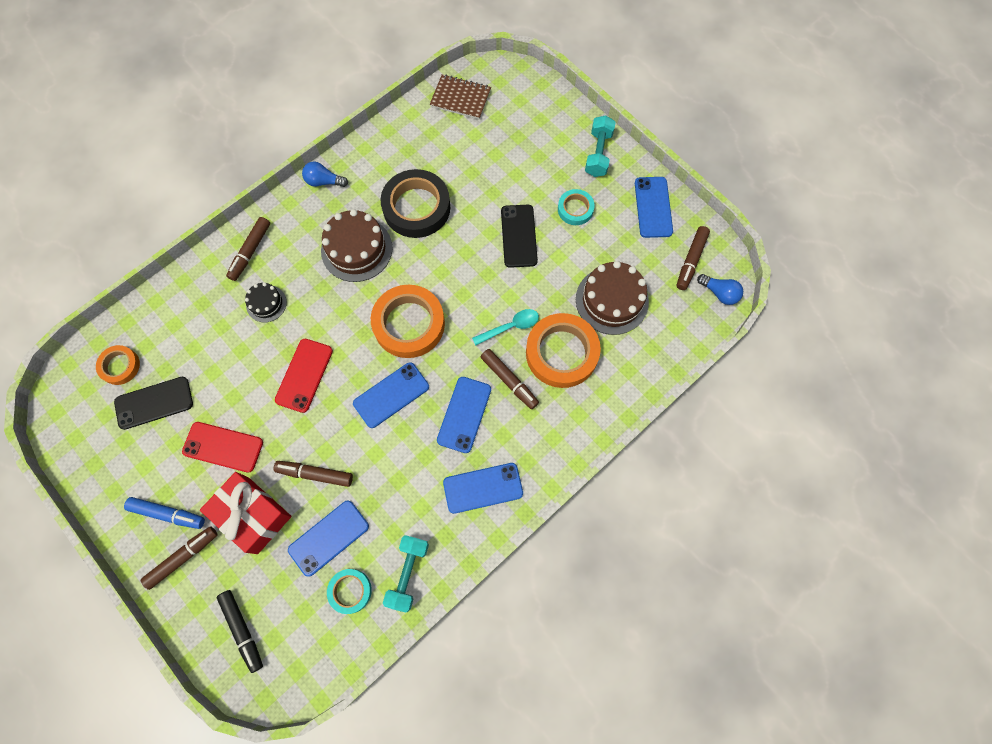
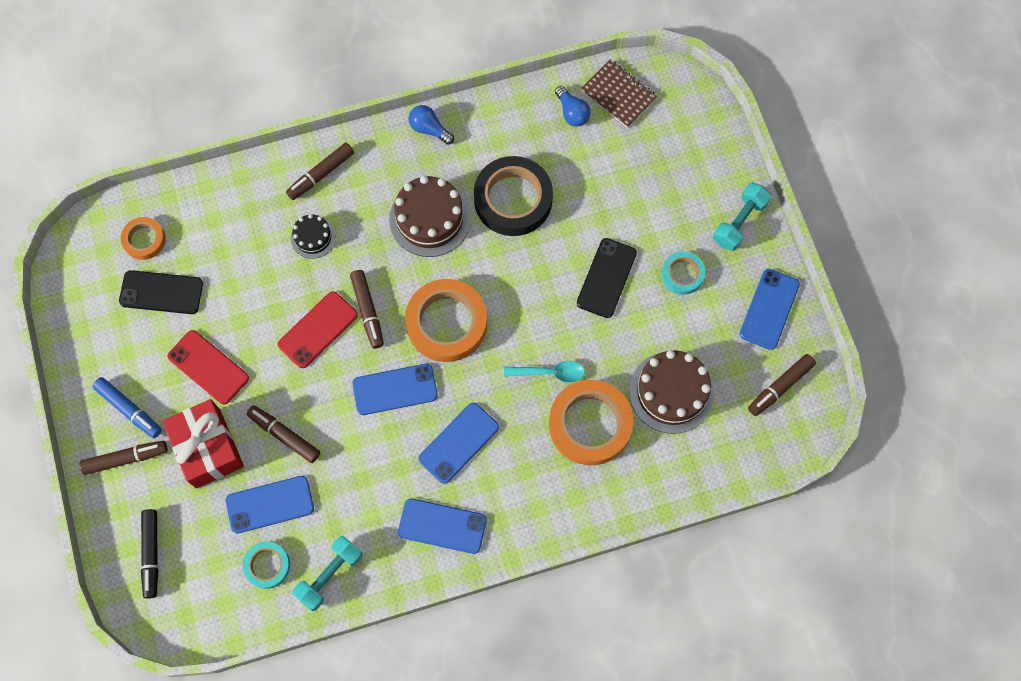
camera: 25 degrees right, 0 degrees up
(509, 381) = (521, 429): brown marker -> brown marker (368, 311)
(719, 293) = (793, 436): blue light bulb -> blue light bulb (572, 113)

